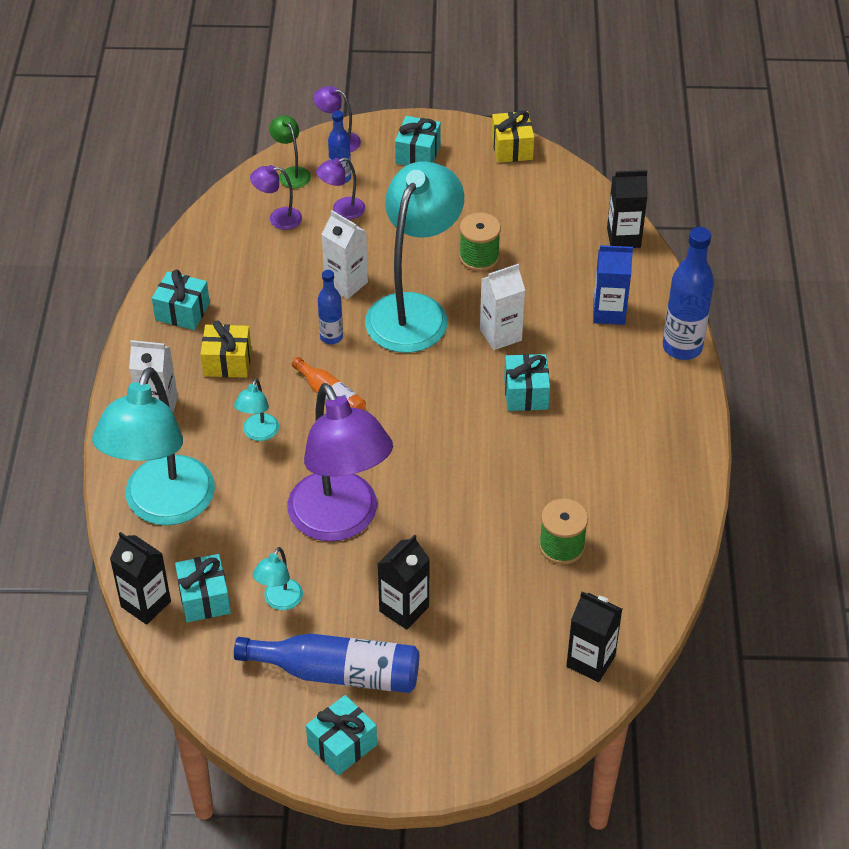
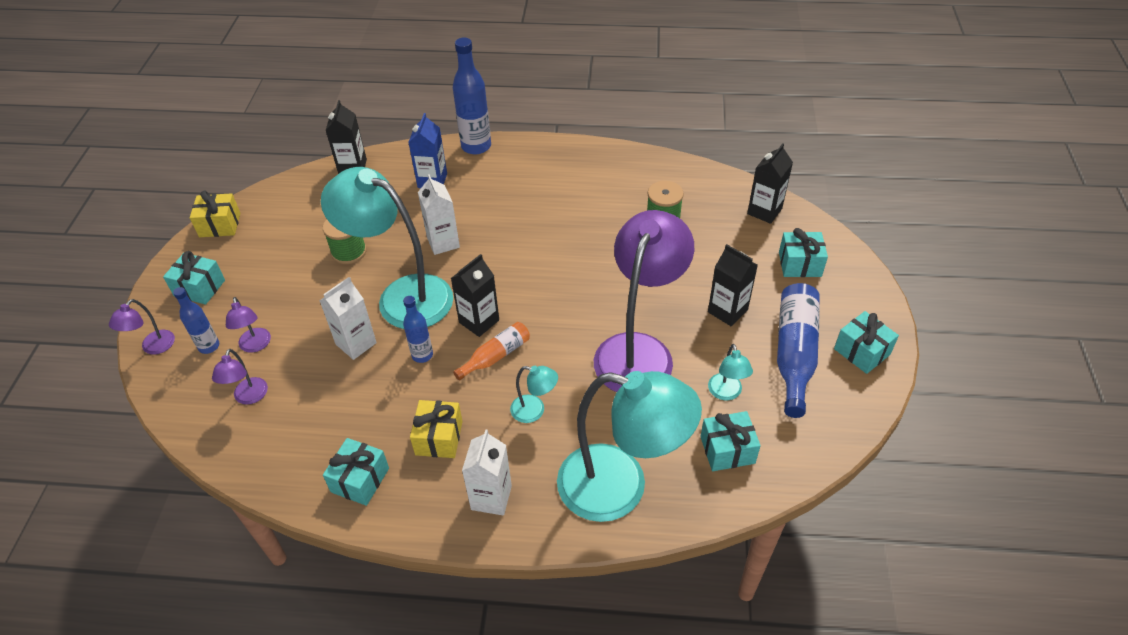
camera: 85 degrees left, 0 degrees up
(146, 604) = (737, 498): black carton -> black carton (479, 321)
(280, 601) = (726, 393): turquoise lamp -> turquoise lamp turned 60 degrees clockwise
(291, 173) = (185, 386): green lamp -> none
(340, 521) = (639, 350): purple lamp -> purple lamp turned 45 degrees counterclockwise
(526, 393) = (510, 231): turquoise gift -> turquoise gift (799, 264)

